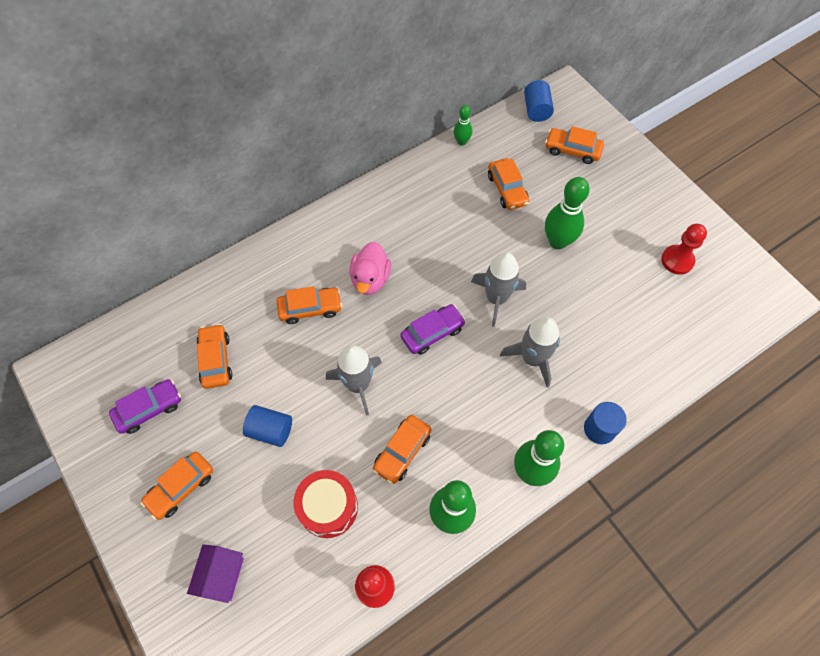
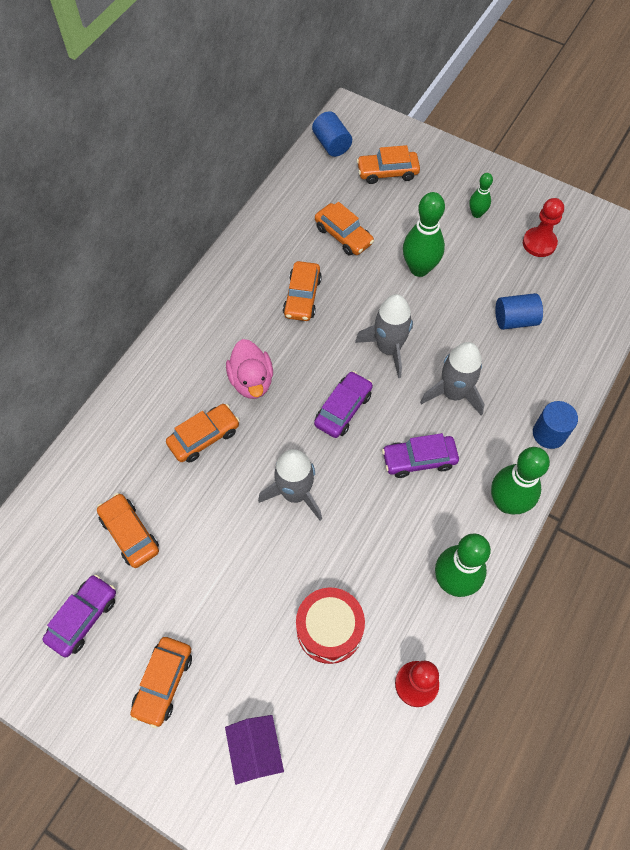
camera: 25 degrees left, 0 degrees up
(270, 430) = (228, 580): blue cylinder -> blue cylinder (515, 320)
(402, 451) = (374, 540): orange car -> orange car (302, 297)
(461, 142) = (272, 204): green bowling pin -> green bowling pin (476, 213)
(474, 402) = (419, 460): none -> purple car

